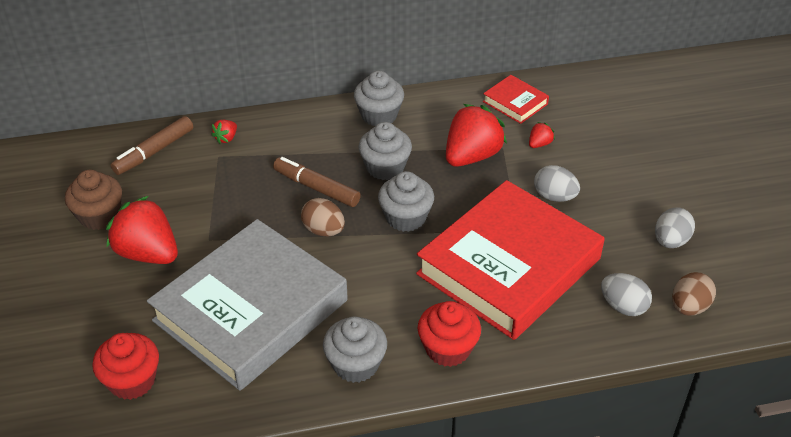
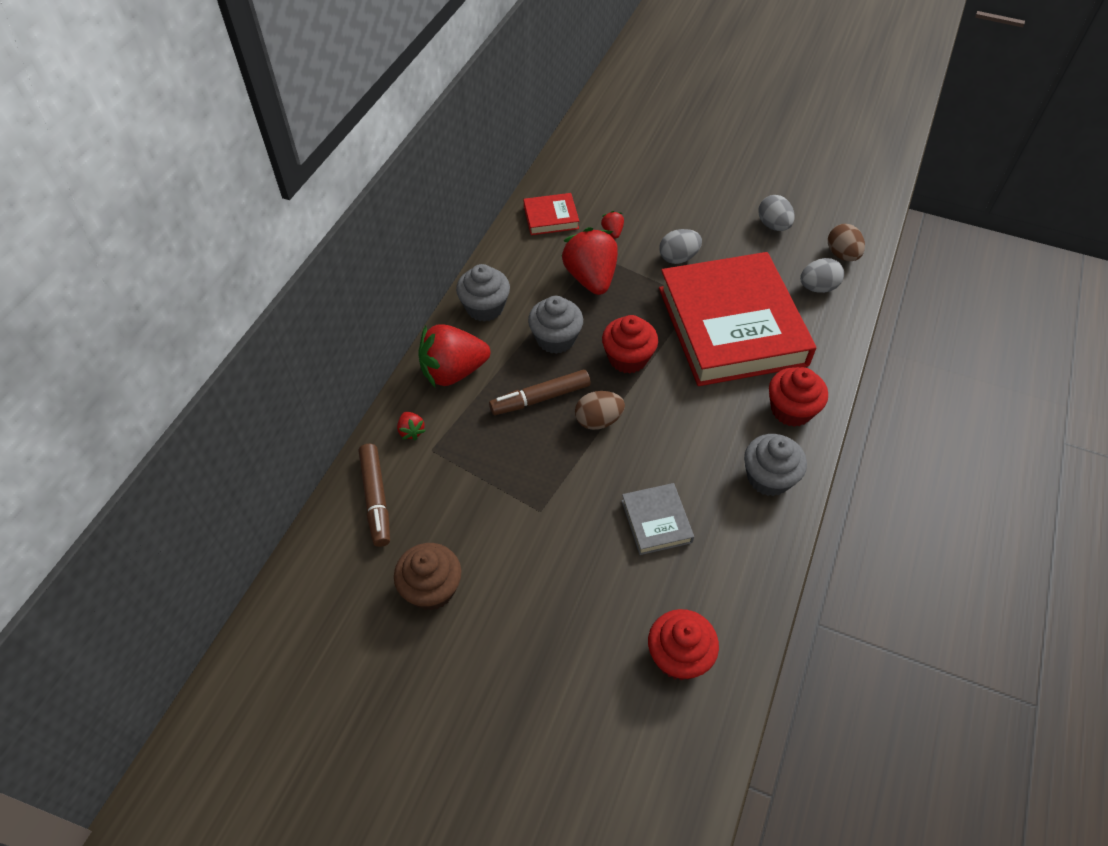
camera: 55 degrees left, 10 degrees up
(148, 253) = (520, 569): red strawberry -> red strawberry (453, 372)
(251, 310) = (656, 521): grey book -> grey book, size x0.41
(406, 218) = (628, 358): grey cupcake -> red cupcake

